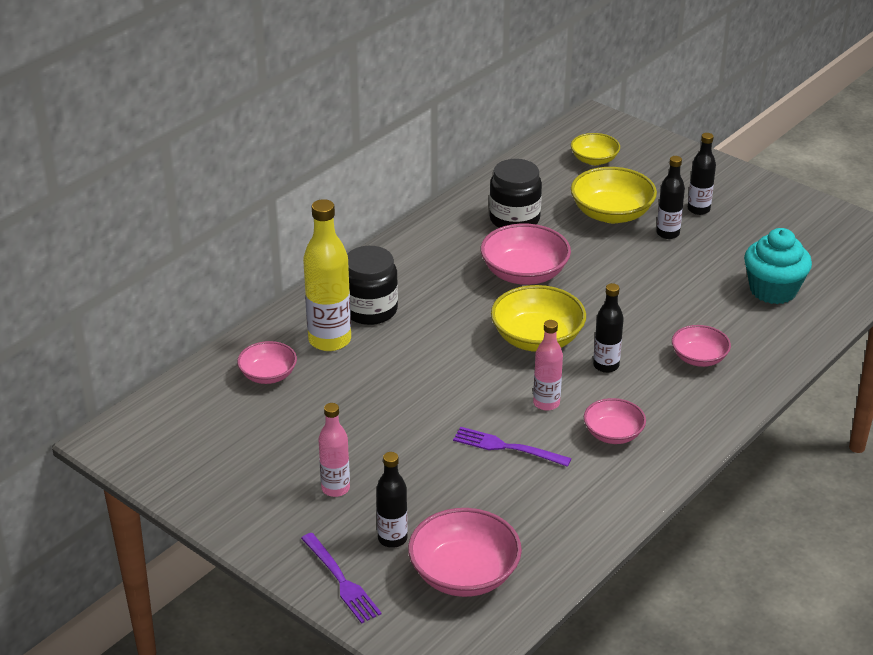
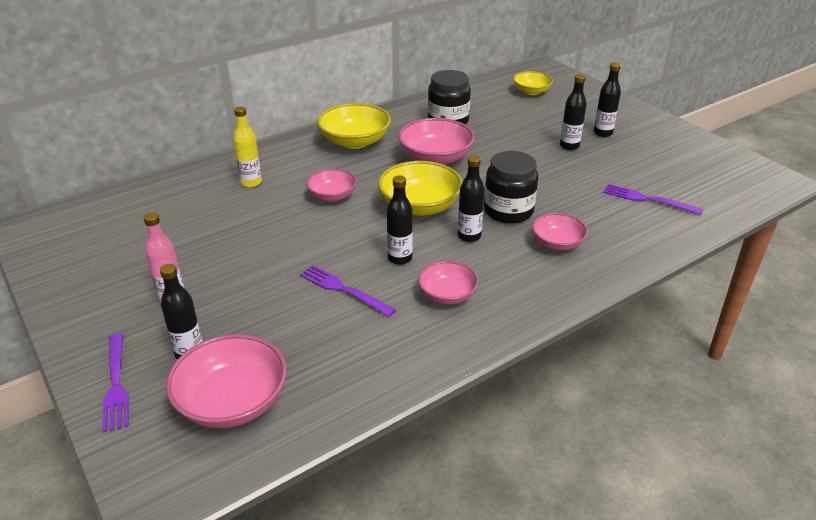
camera: 15 degrees right, 0 degrees up
(268, 375) = (185, 200): pink bowl -> pink bowl (332, 196)
(329, 340) = (251, 182): yellow bottle -> yellow bottle, size x0.59
(370, 310) = (297, 166): black jar -> black jar (508, 211)
(546, 403) = (400, 258): pink bottle -> black bottle
(611, 213) = (528, 127): yellow bowl -> yellow bowl (355, 141)
(773, 290) = (647, 199): turquoise cupcake -> purple fork

